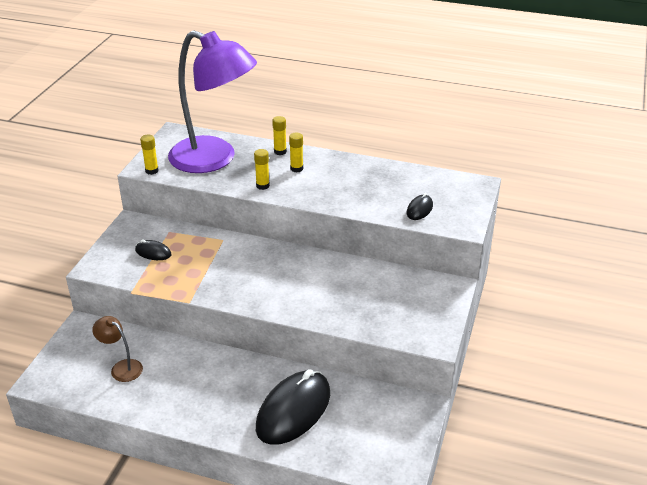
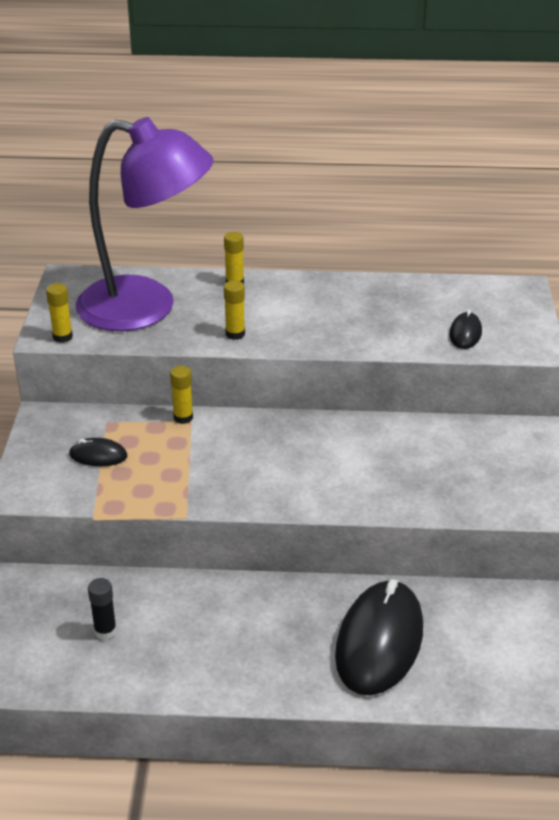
camera: 15 degrees left, 0 degrees up
(121, 367) = (105, 631): brown lamp -> black glue stick
(296, 168) = (270, 303): yellow glue stick -> yellow glue stick (183, 417)

